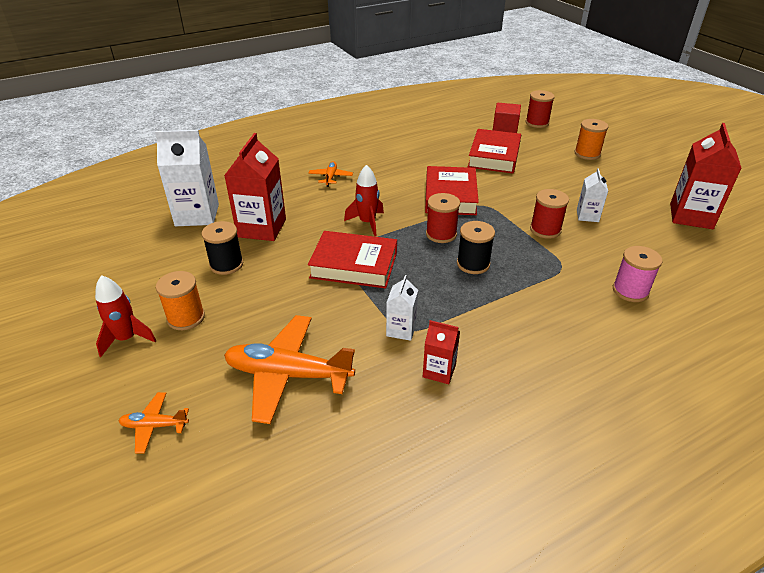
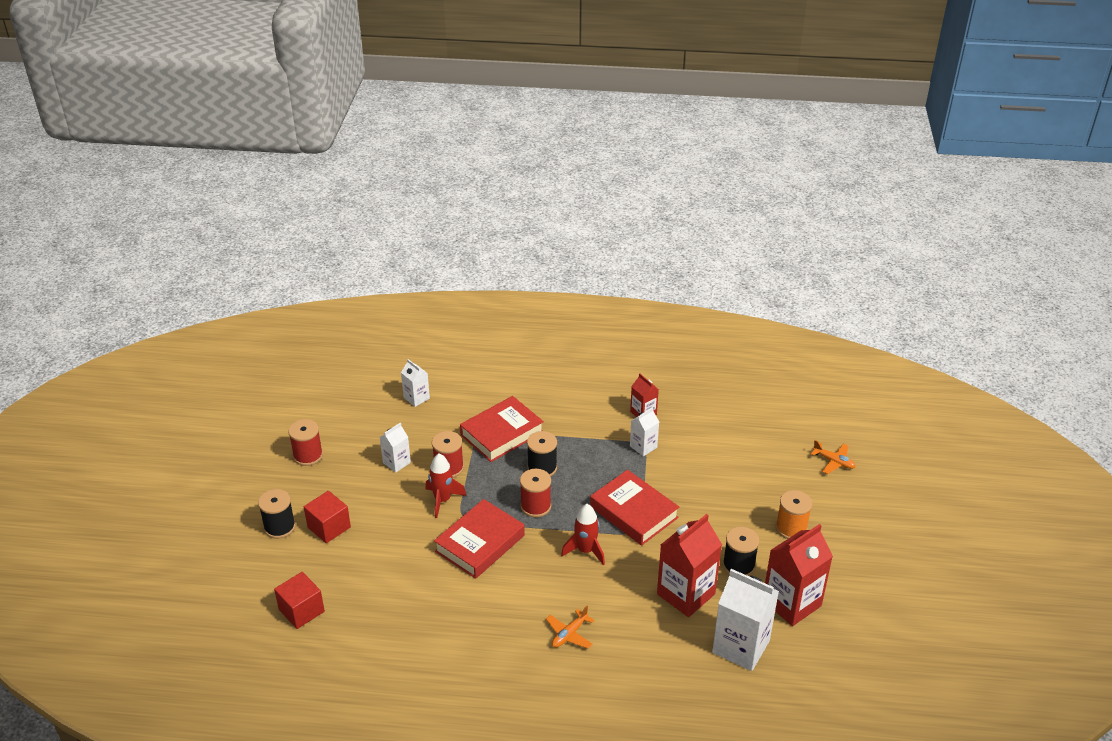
camera: 145 degrees left, 0 degrees up
(127, 338) = (840, 531): red rocket -> red rocket (442, 500)
(288, 375) = (738, 453): orange plane -> none
(494, 156) = (371, 574): red book -> red book (502, 433)
(537, 123) = (247, 604): red spool -> red spool (308, 455)
(559, 165) = (329, 527): none -> red cube
(587, 154) = (279, 527): orange spool -> black spool
(630, 291) = (463, 398): pink spool -> none
(665, 270) = (416, 398): none -> white carton
(691, 216) = (321, 422): red carton -> red carton (791, 603)

